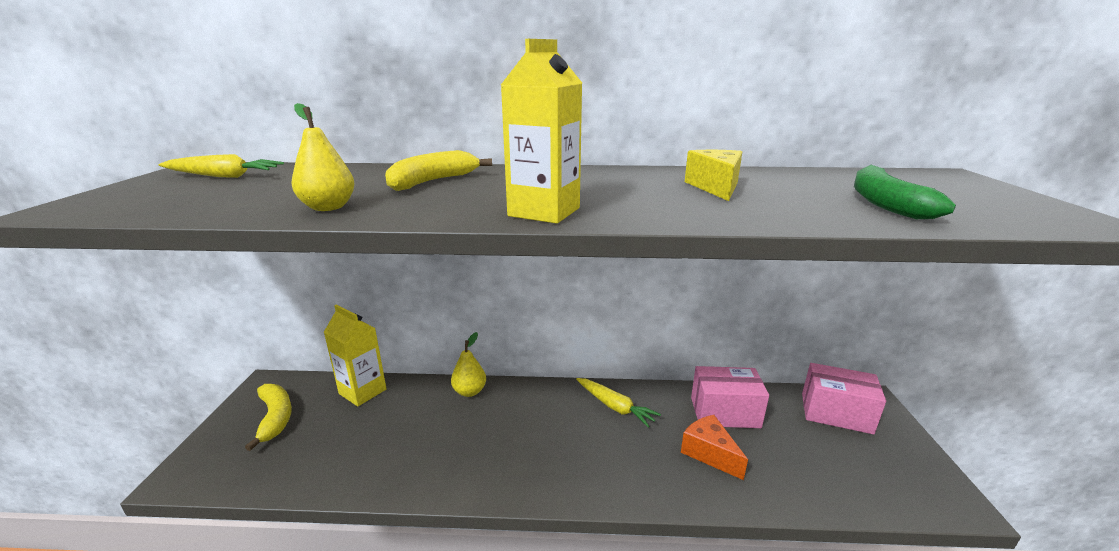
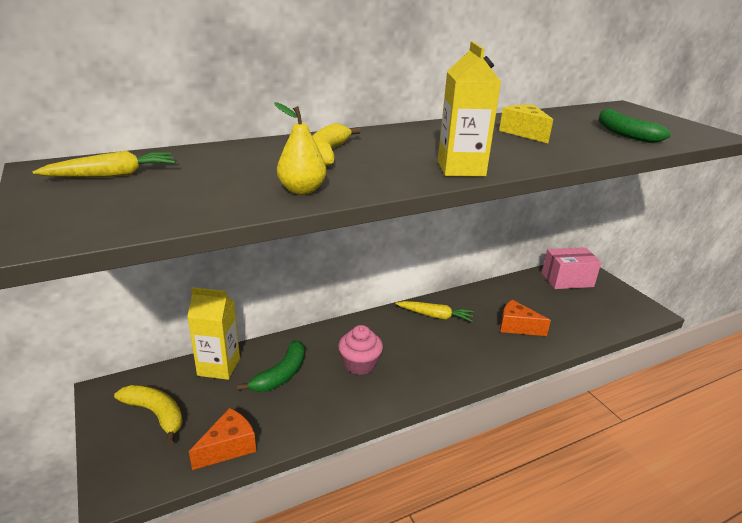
camera: 30 degrees left, 5 degrees up
(291, 474) = (228, 447): none -> orange cheese
(403, 418) = (281, 375): none -> green banana
(470, 391) = (316, 338): yellow pear -> none
(484, 434) = (359, 364): none -> pink cupcake
(724, 412) = (506, 298): pink box -> none

